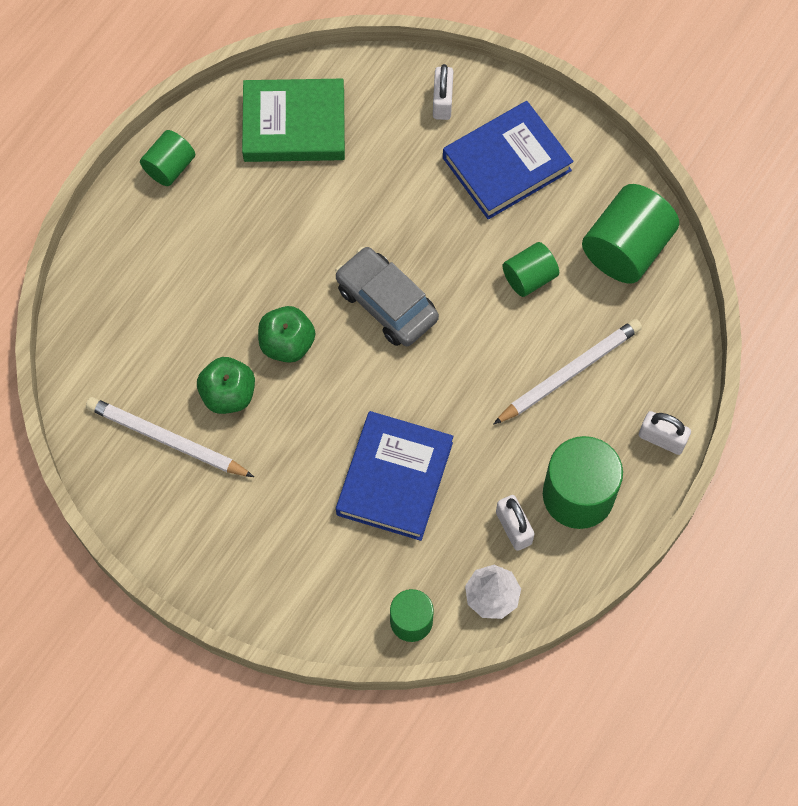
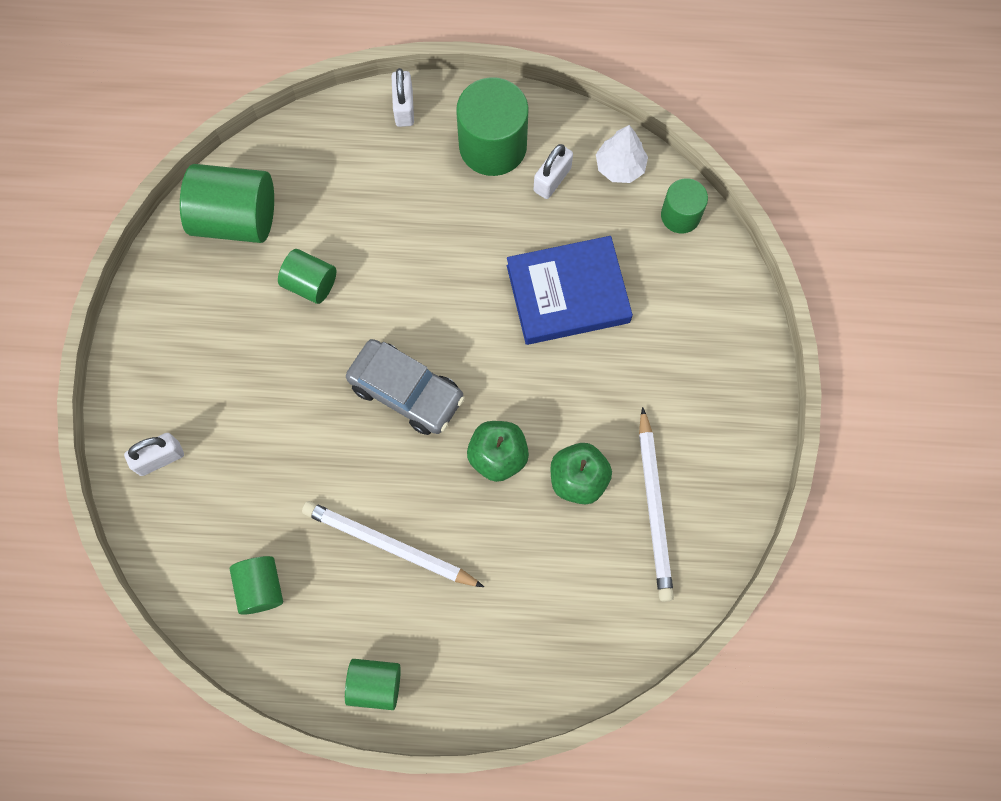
camera: 120 degrees left, 5 degrees up
(294, 125) = (260, 587): green book -> green cylinder
(386, 303) = (406, 391): grey car -> grey car turned 75 degrees counterclockwise
(506, 164) = (200, 363): blue book -> none
(569, 372) = (385, 206): white pencil -> white pencil (389, 545)

